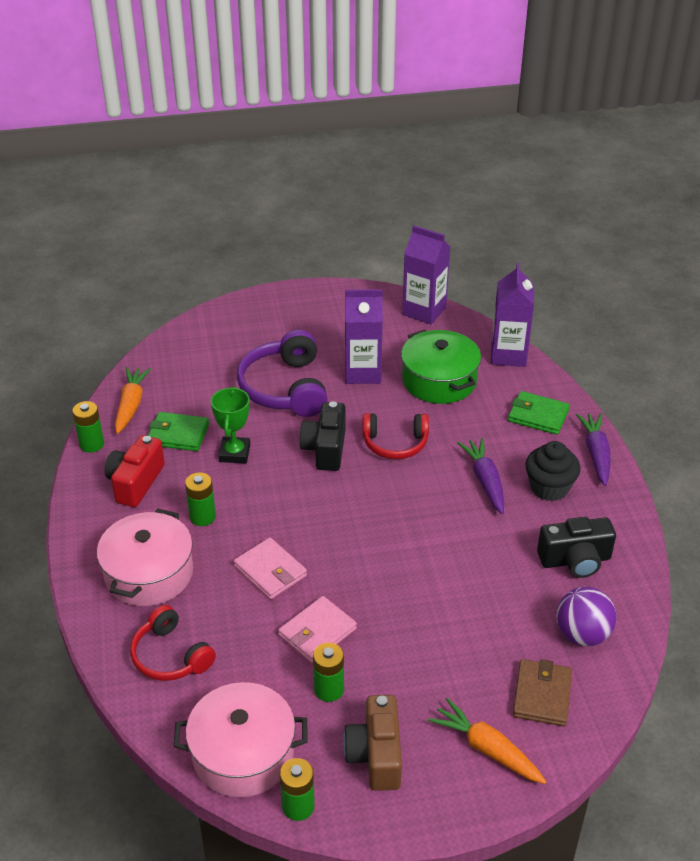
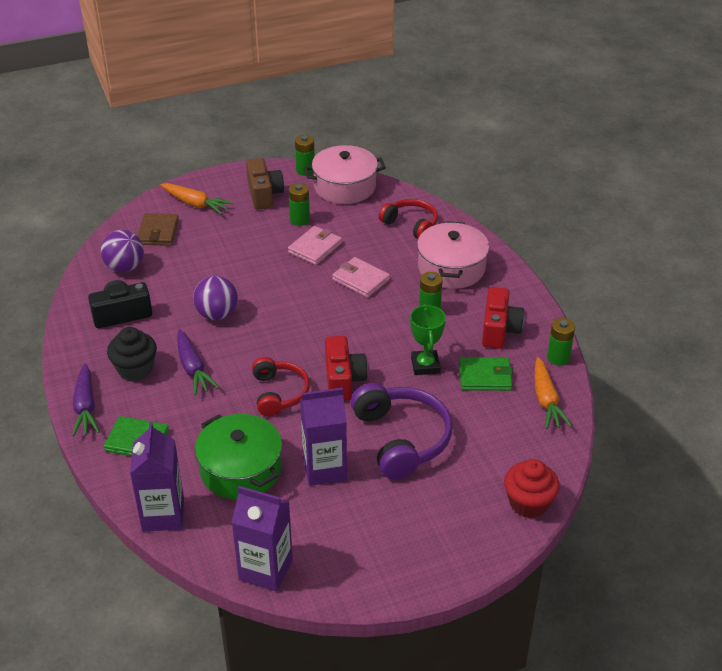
camera: 170 degrees right, 0 degrees up
(197, 329) = (528, 503): none -> red cupcake
(325, 449) = (343, 380): black camera -> red camera
(395, 443) = (279, 393): red headphones -> red headphones turned 90 degrees clockwise
(457, 544) = (217, 314): none -> purple ball

